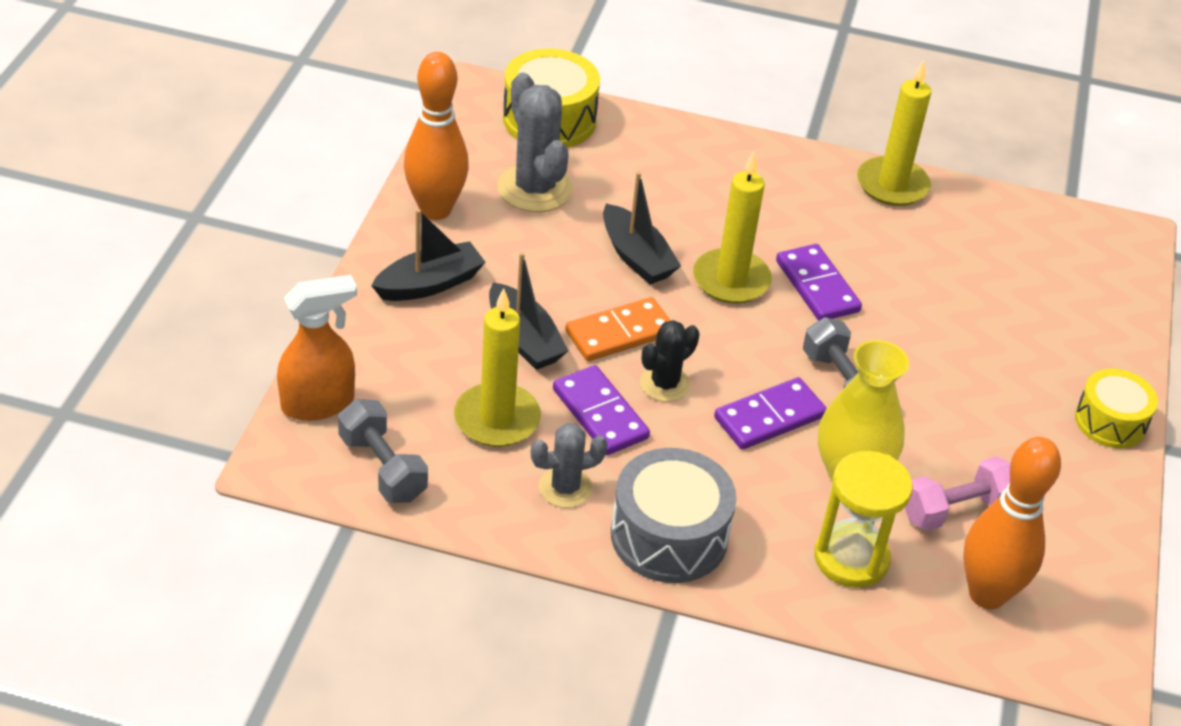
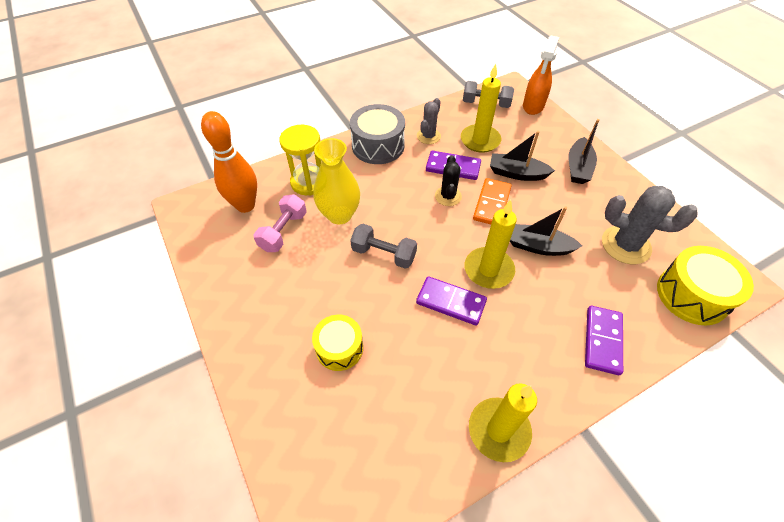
camera: 140 degrees right, 10 degrees up
(435, 209) = (633, 199): orange bowling pin -> none
(769, 417) = (395, 214): purple domino -> purple domino (602, 341)
(1110, 422) = (239, 341): yellow drum -> yellow drum (339, 348)

